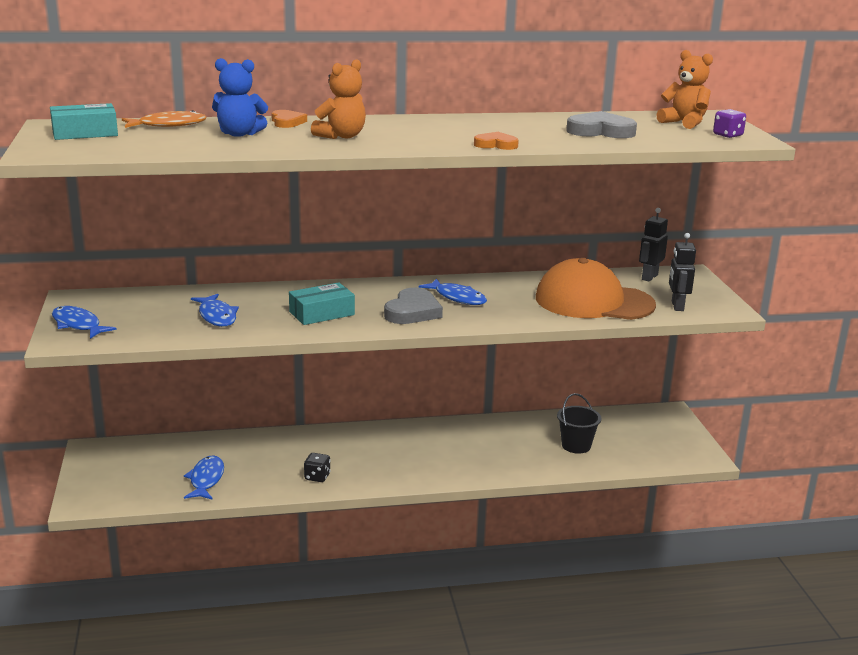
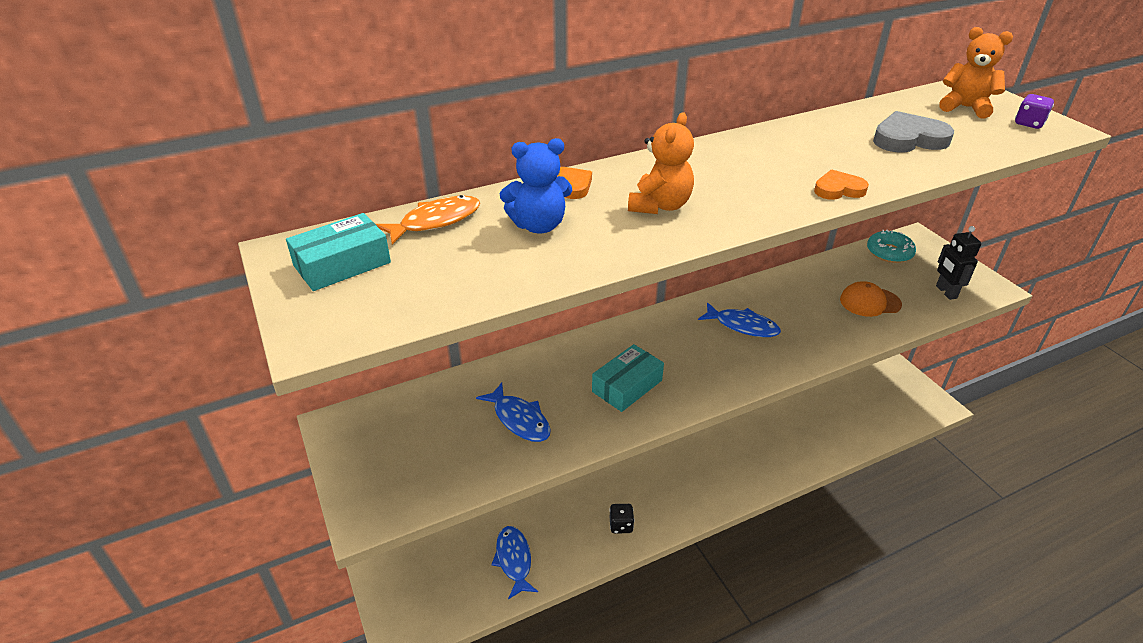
camera: 15 degrees left, 15 degrees up
(78, 325) = (369, 477): blue fish -> none
(412, 311) = (715, 360): grey heart -> none
(576, 446) = (826, 417): black bucket -> none
(594, 301) = (870, 302): orange cap -> orange cap, size x0.49
(649, 277) = (889, 252): black robot -> turquoise donut

